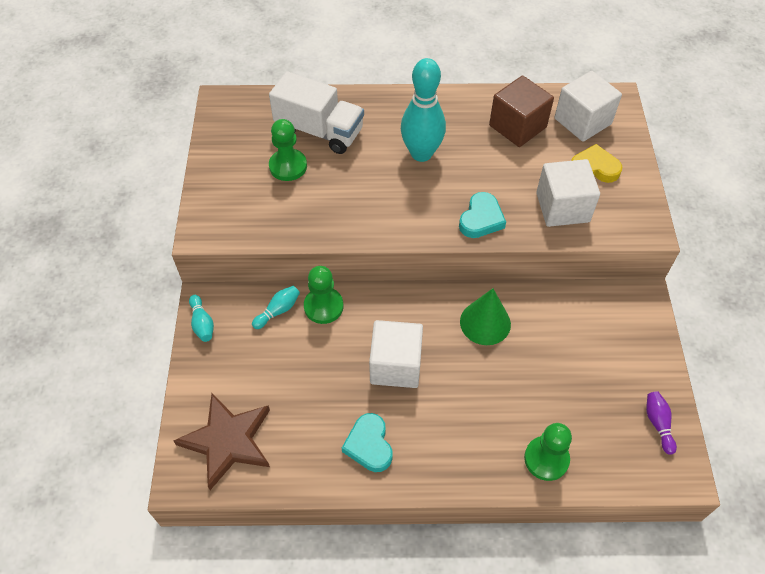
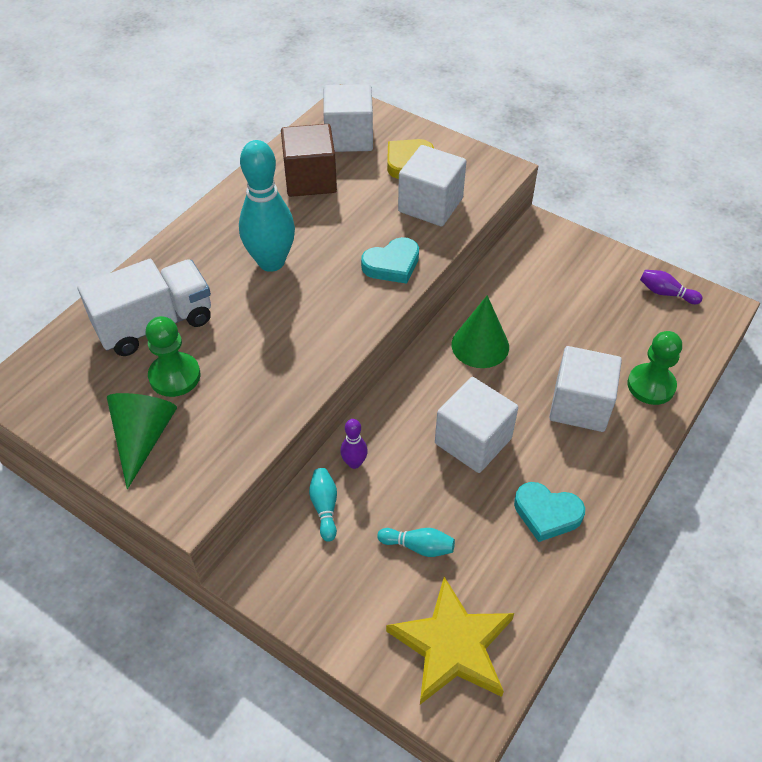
camera: 55 degrees left, 5 degrees down
(202, 323) = (278, 592): turquoise bowling pin -> turquoise bowling pin (418, 546)
(228, 441) = (452, 645): brown star -> yellow star
(232, 181) = (143, 438): none -> green cone
(323, 306) = (354, 463): green pawn -> purple bowling pin
(481, 219) = (392, 264): turquoise heart -> turquoise heart turned 90 degrees clockwise
(484, 418) = (580, 405): none -> white cube

